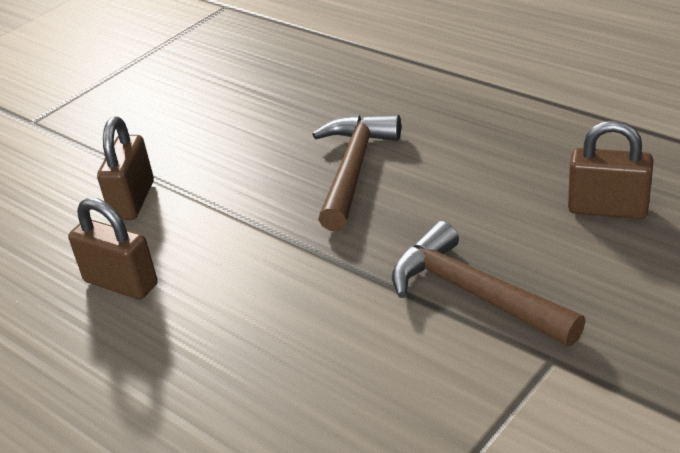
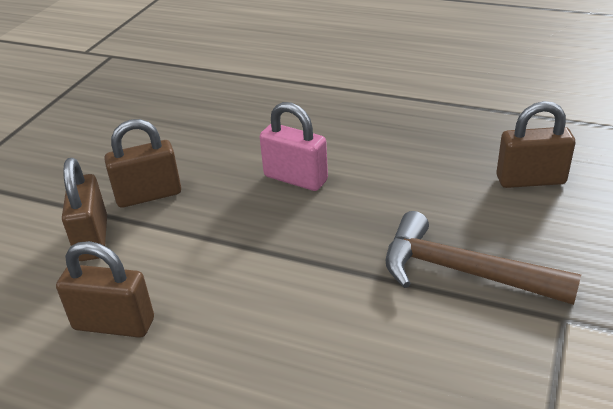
camera: 20 degrees left, 0 degrees up
(201, 165) = (149, 195): none -> brown padlock
(353, 169) = (295, 178): brown hammer -> pink padlock

